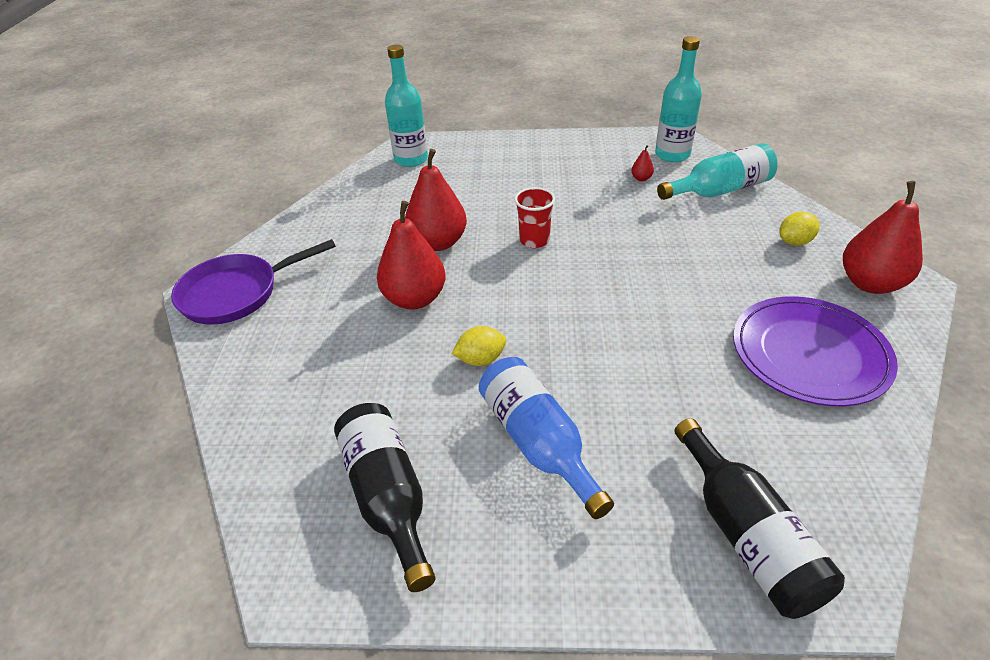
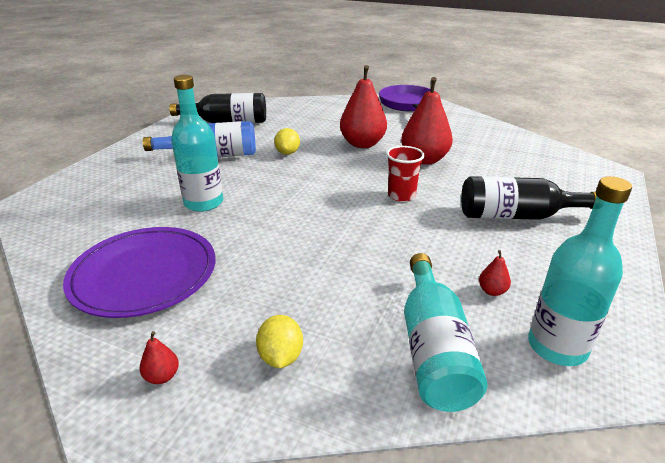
camera: 110 degrees right, 10 degrees down
(411, 159) = (575, 168): turquoise bottle -> turquoise bottle (203, 203)
(746, 535) = (86, 190): black bottle -> black bottle (516, 216)
(870, 283) = (162, 376): red pear -> red pear, size x0.40

